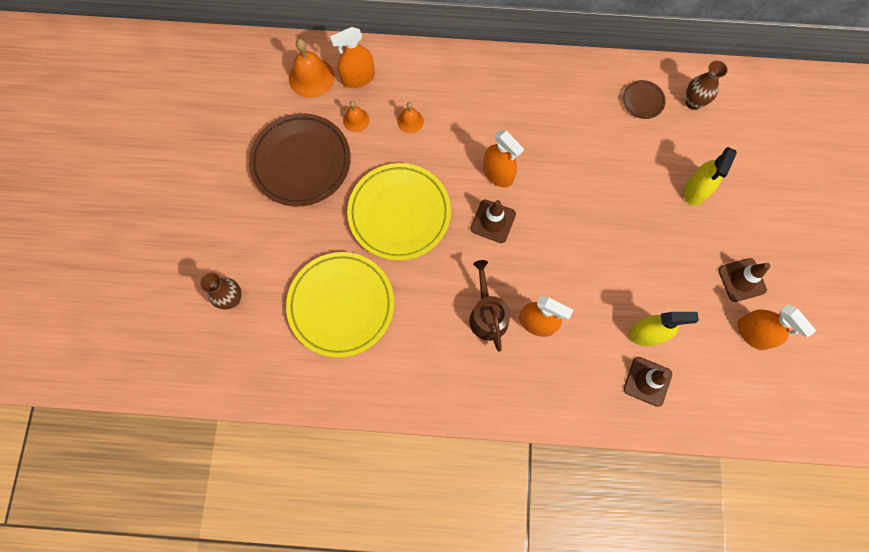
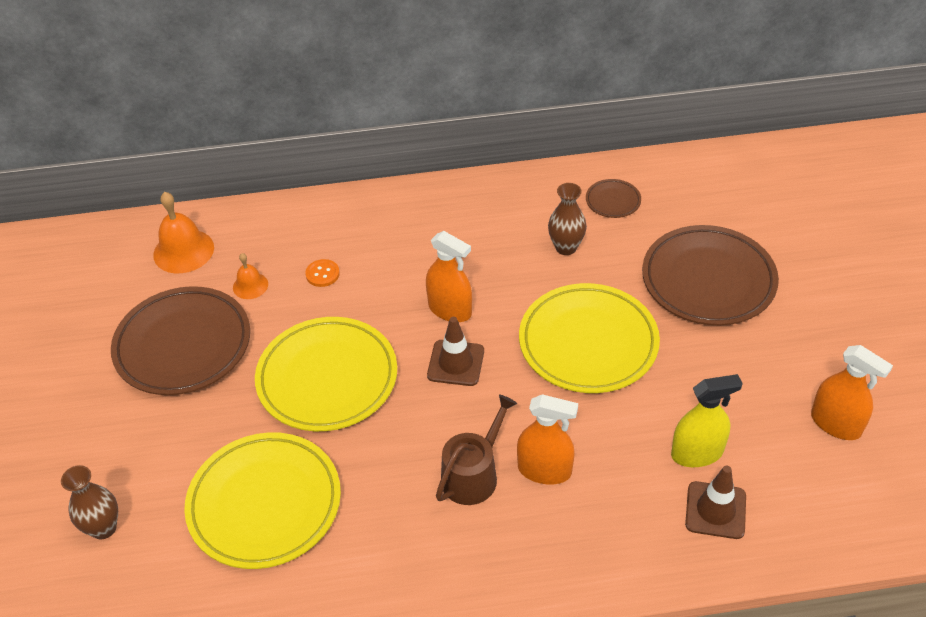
camera: 10 degrees left, 25 degrees down
(358, 78) = (245, 241): orange spray bottle -> none
(410, 121) = (322, 274): orange bell -> orange button
(487, 315) = (474, 474): brown watering can -> brown watering can turned 60 degrees clockwise
(592, 225) = (588, 343): none -> yellow plate
(693, 102) = (675, 192): brown vase -> brown vase (566, 247)
(695, 190) = (708, 280): yellow spray bottle -> brown plate
(742, 280) = (800, 366): brown traffic cone -> none

